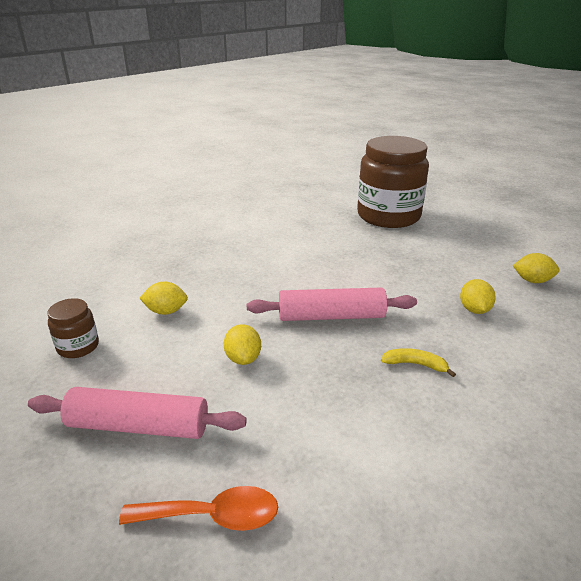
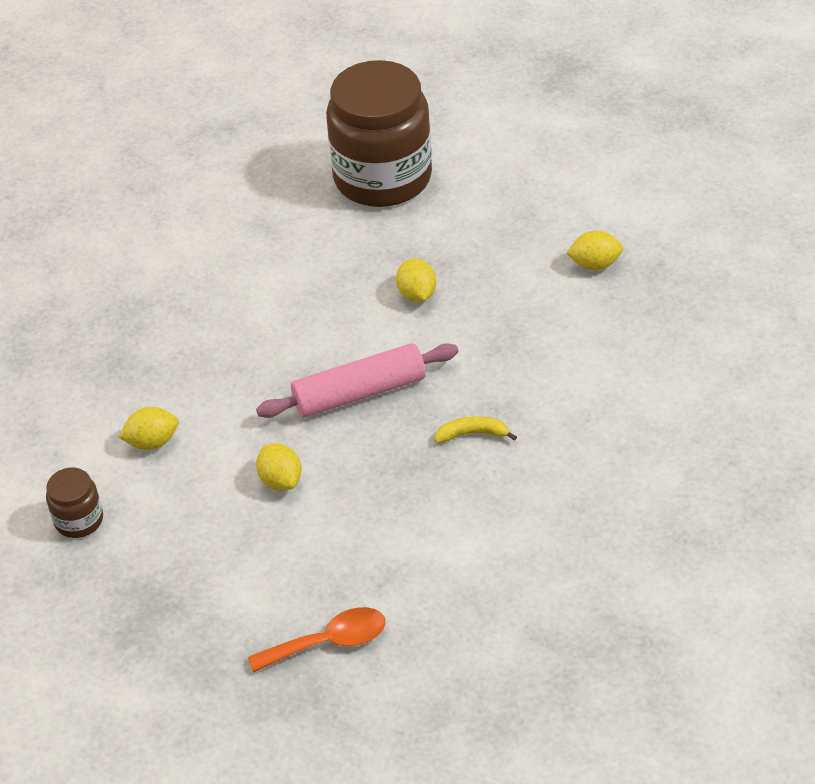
camera: 15 degrees left, 15 degrees up
(139, 426) = (212, 587): pink rolling pin -> none
(474, 310) = (527, 335): yellow lemon -> yellow lemon (417, 294)

